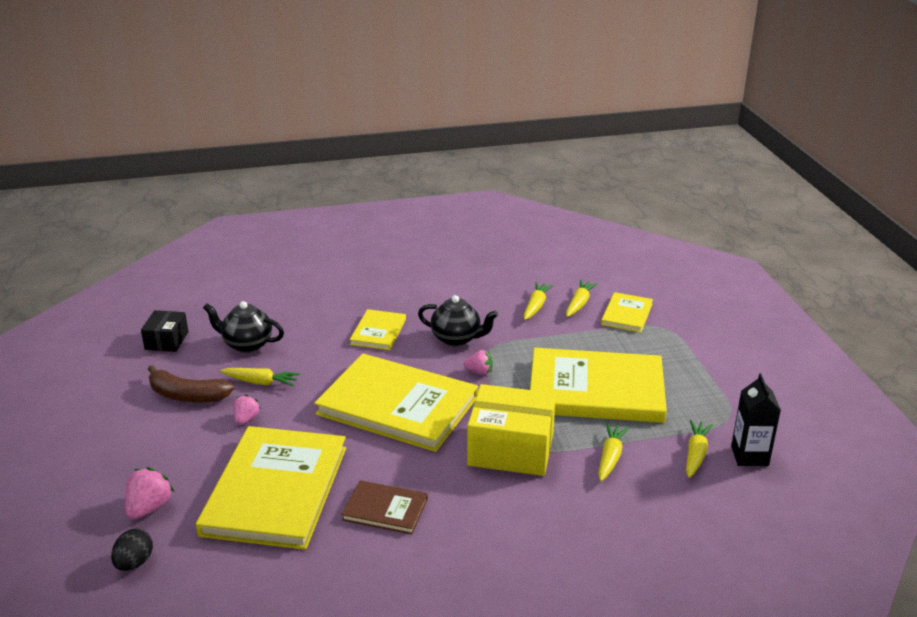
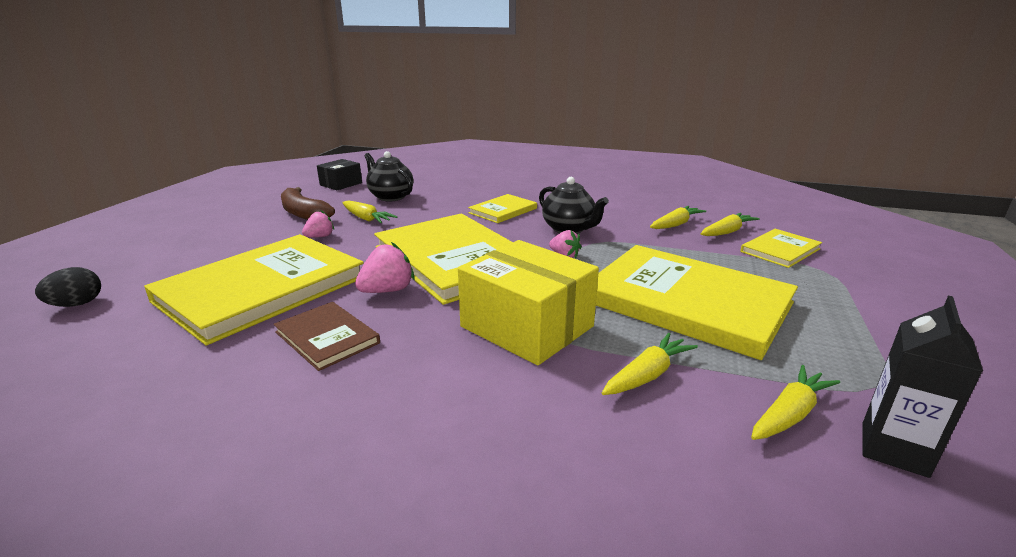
camera: 30 degrees right, 5 degrees down
(149, 508) = (157, 271): pink strawberry -> pink strawberry (387, 290)

